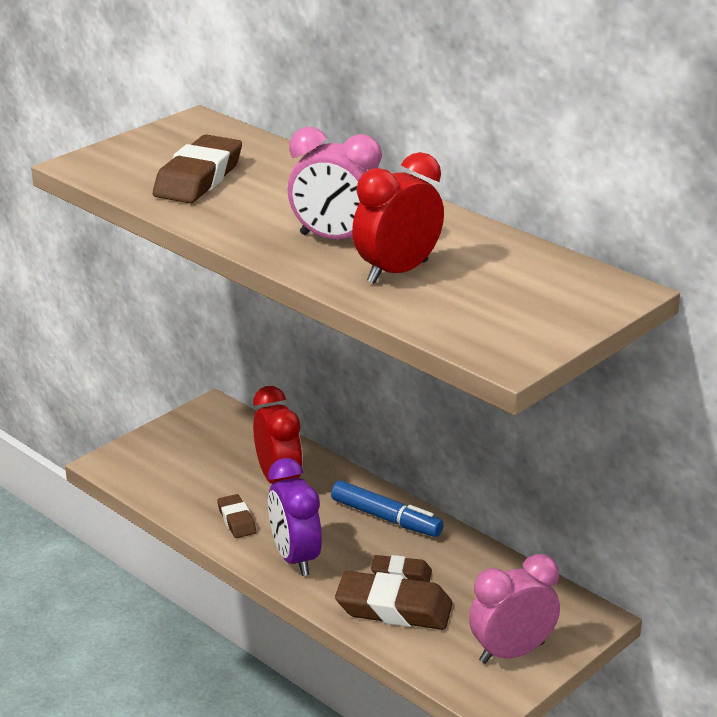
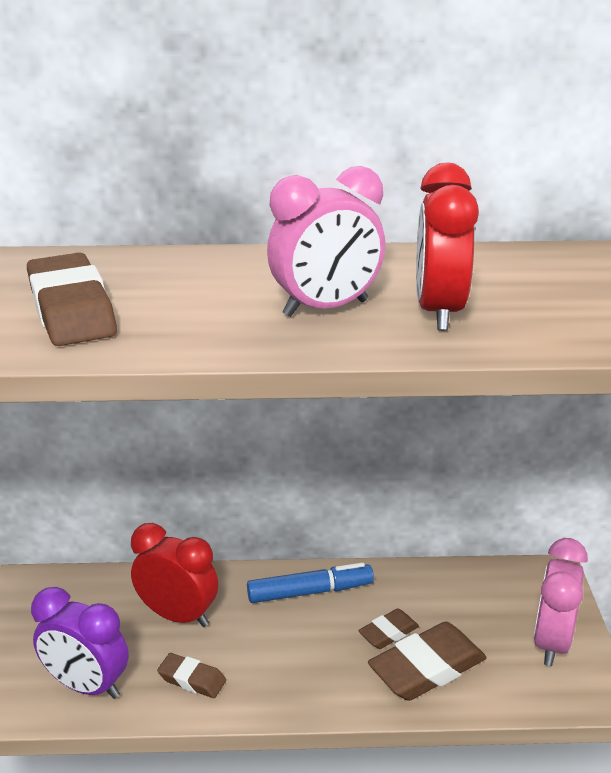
camera: 45 degrees left, 0 degrees up
(295, 558) = (290, 680): purple clock -> purple clock (87, 686)

